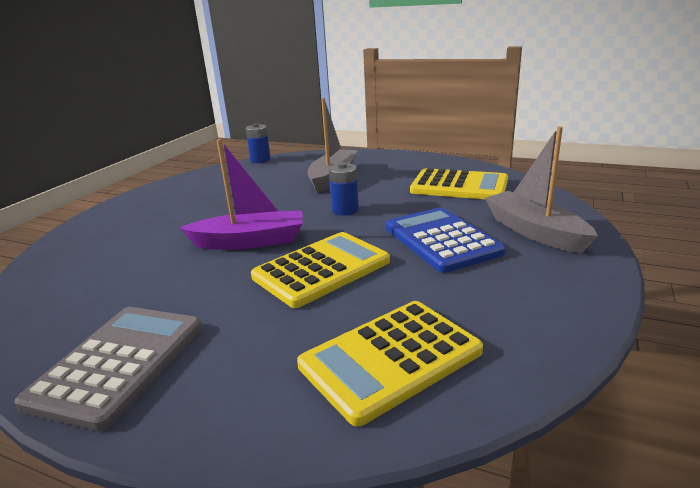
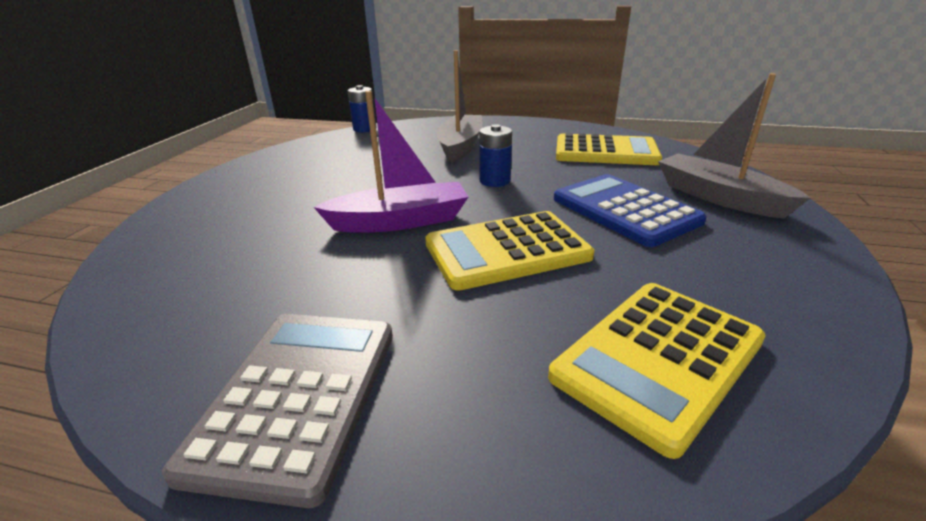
camera: 10 degrees left, 5 degrees up
(322, 269) = (507, 250): yellow calculator -> yellow calculator turned 150 degrees counterclockwise

